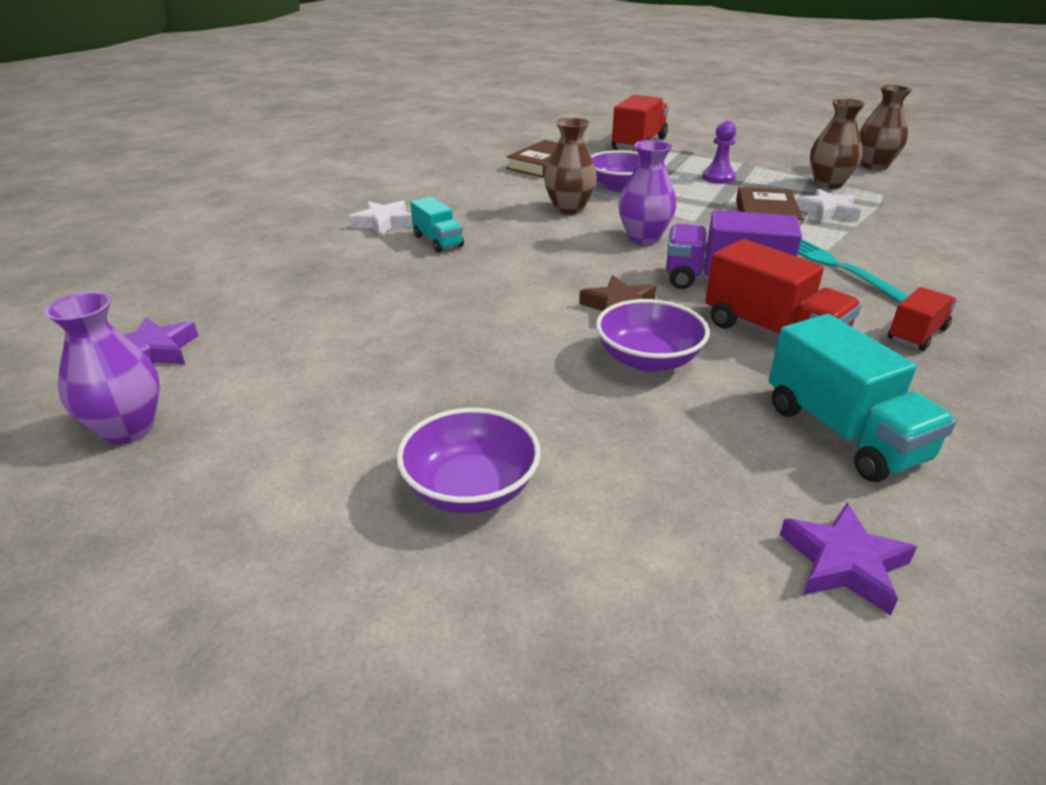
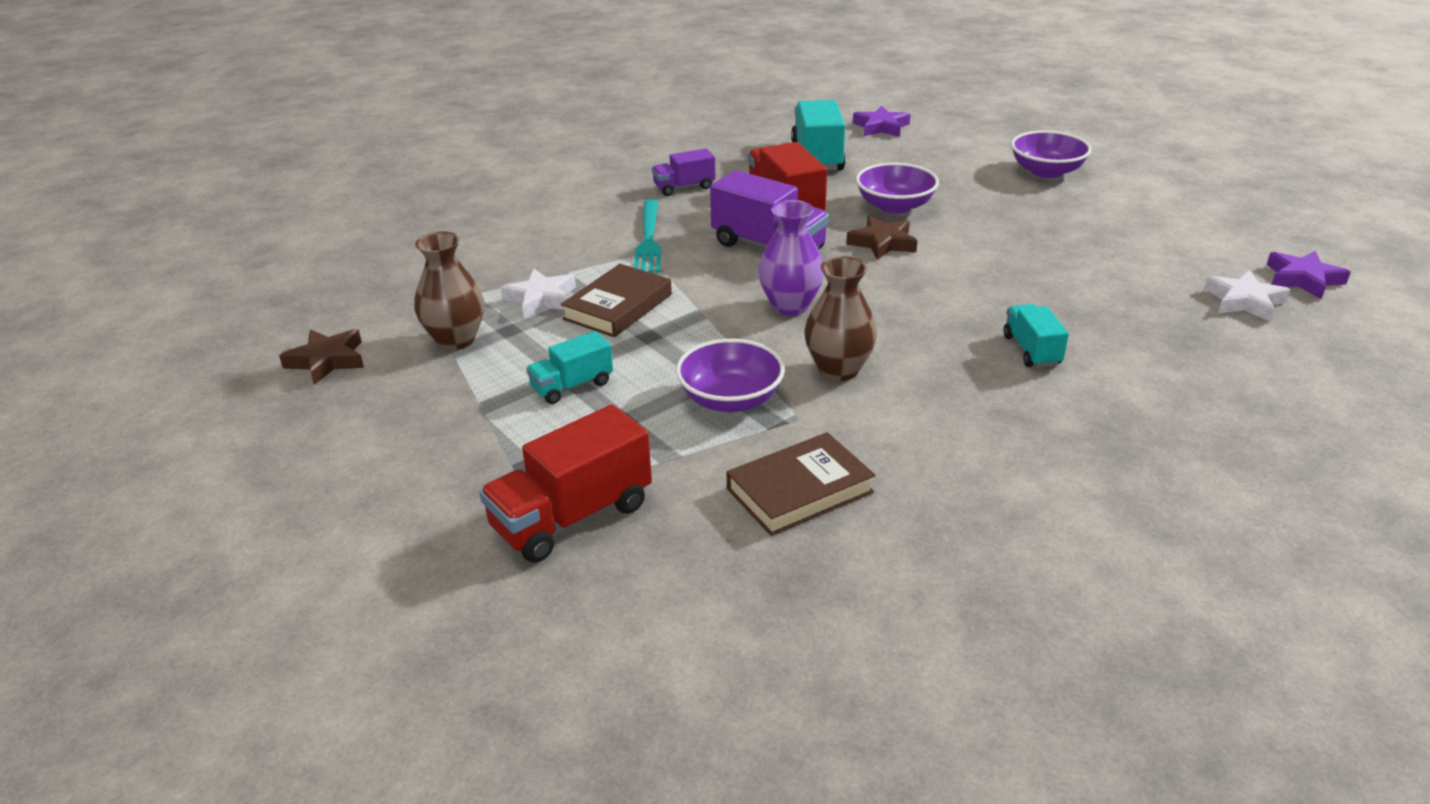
camera: 155 degrees left, 0 degrees up
(128, 429) = (1278, 230): purple vase -> none
(383, 223) = (1101, 398): white star -> white star (1244, 301)
(718, 178) = (572, 386): purple pawn -> turquoise truck
(874, 166) = (327, 360): brown vase -> brown star
(917, 334) = (684, 187): red truck -> purple truck

